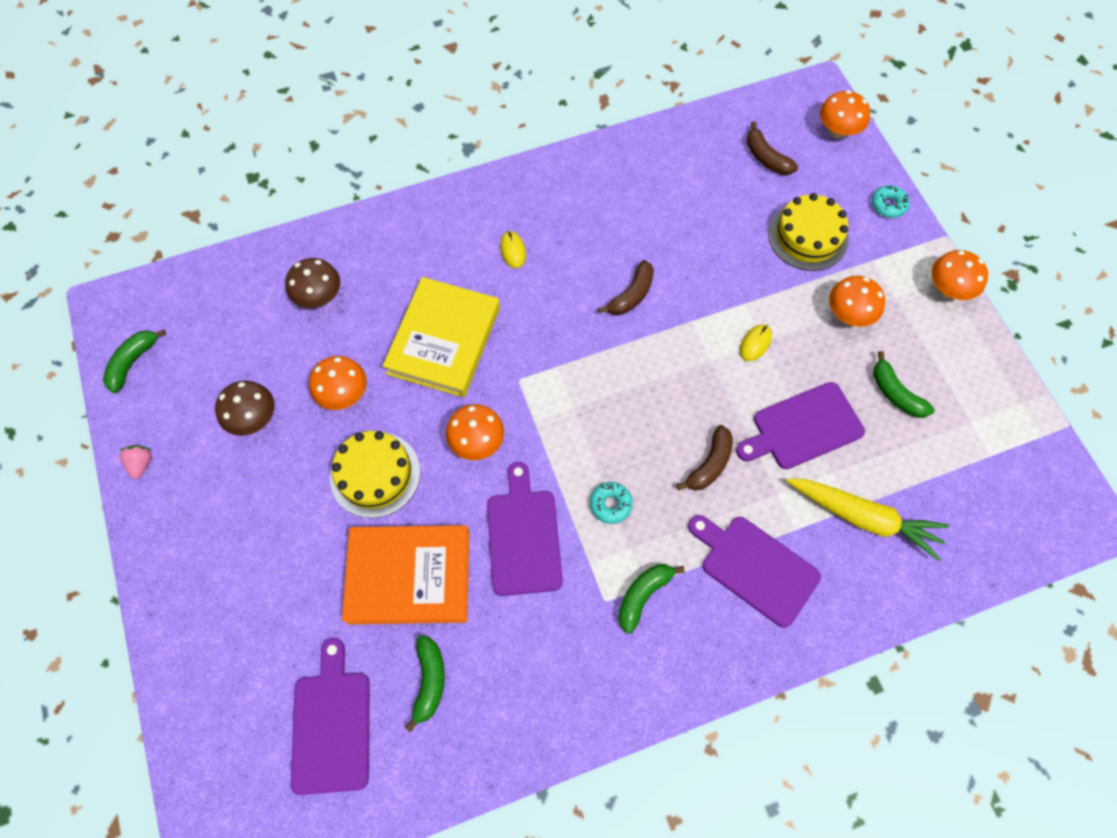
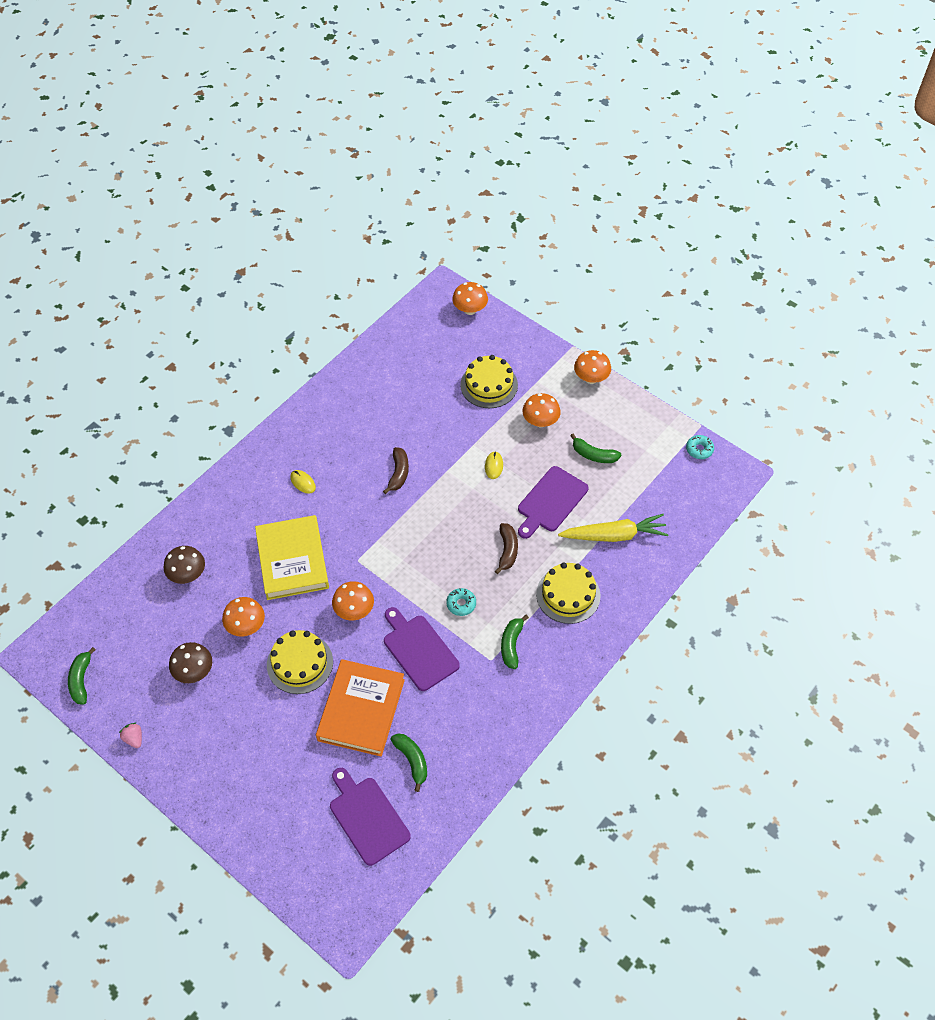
camera: 30 degrees left, 10 degrees down
(409, 576) = (361, 710): orange book -> orange book turned 45 degrees counterclockwise
(755, 567) = (568, 595): purple cutting board -> yellow cake
(766, 157) = (434, 347): brown banana -> none
(888, 205) = (527, 343): turquoise donut -> turquoise donut (699, 449)

